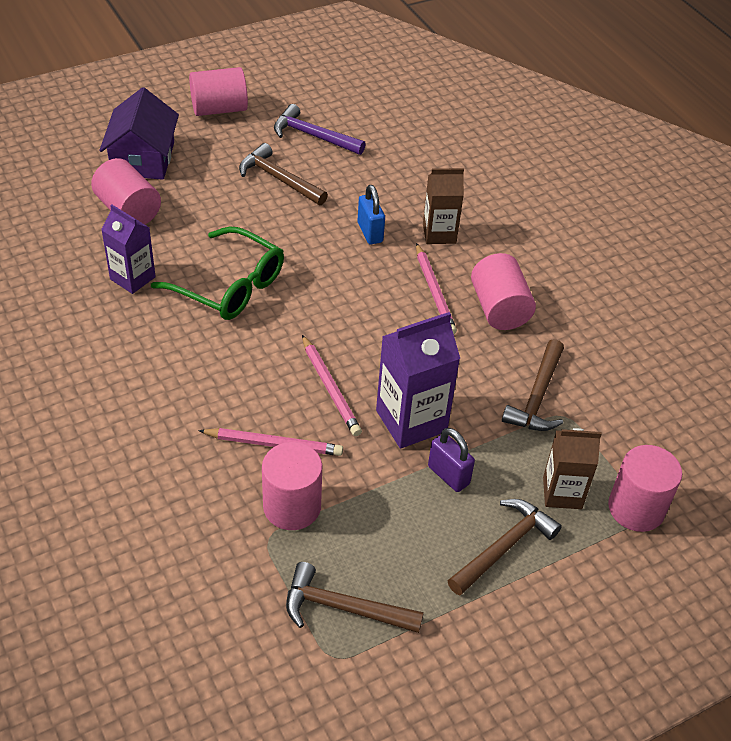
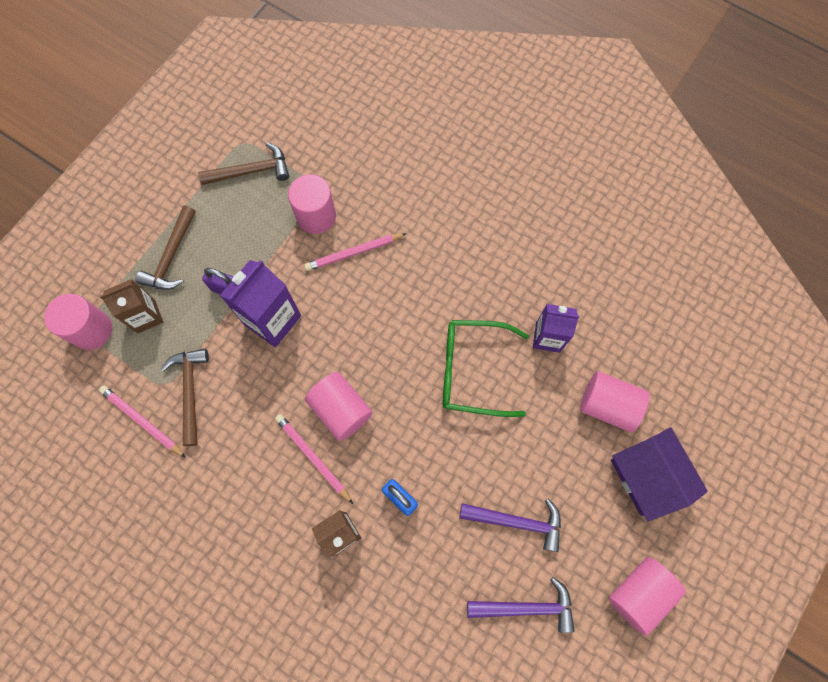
camera: 155 degrees right, 25 degrees up
(279, 179) = (516, 521): brown hammer -> purple hammer
(330, 388) = (342, 317): pink pencil -> pink pencil (142, 421)
(499, 309) = (252, 468): pink cylinder -> pink cylinder (341, 410)

